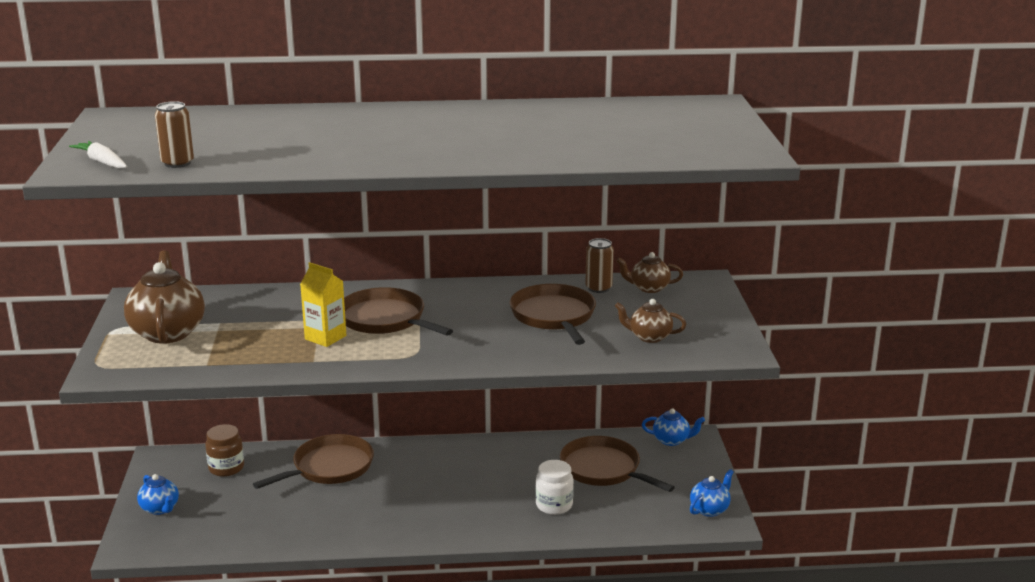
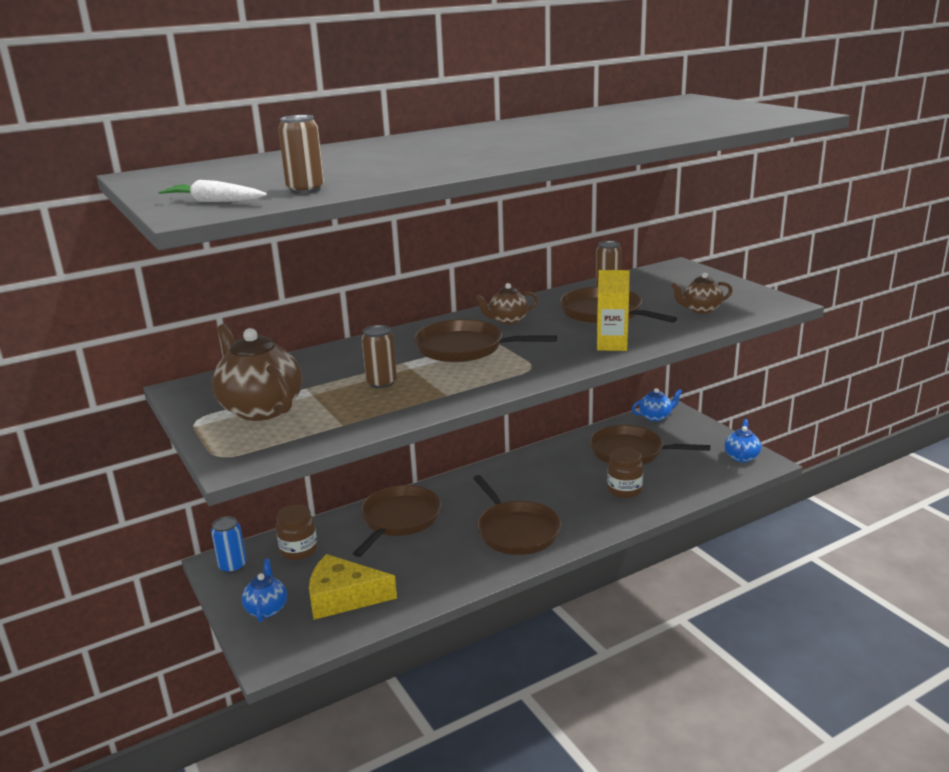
camera: 25 degrees left, 0 degrees up
(160, 508) = (266, 608): blue teapot -> blue teapot turned 120 degrees counterclockwise
(166, 464) = (232, 566): none -> blue can
(223, 520) = (343, 597): none -> yellow cheese
(279, 335) = (381, 383): none -> brown can
(325, 337) = (430, 374): yellow carton -> yellow carton (612, 345)
(415, 511) = (516, 531): none -> brown pan
(554, 505) = (624, 490): white jar -> brown jar
(649, 288) = (646, 279): brown teapot -> brown teapot (507, 320)

